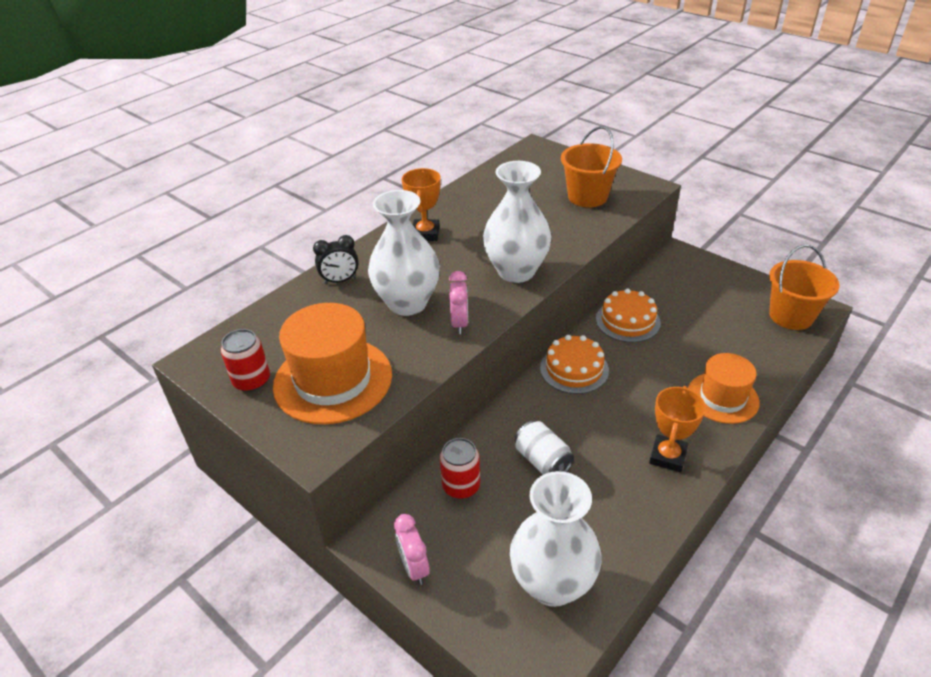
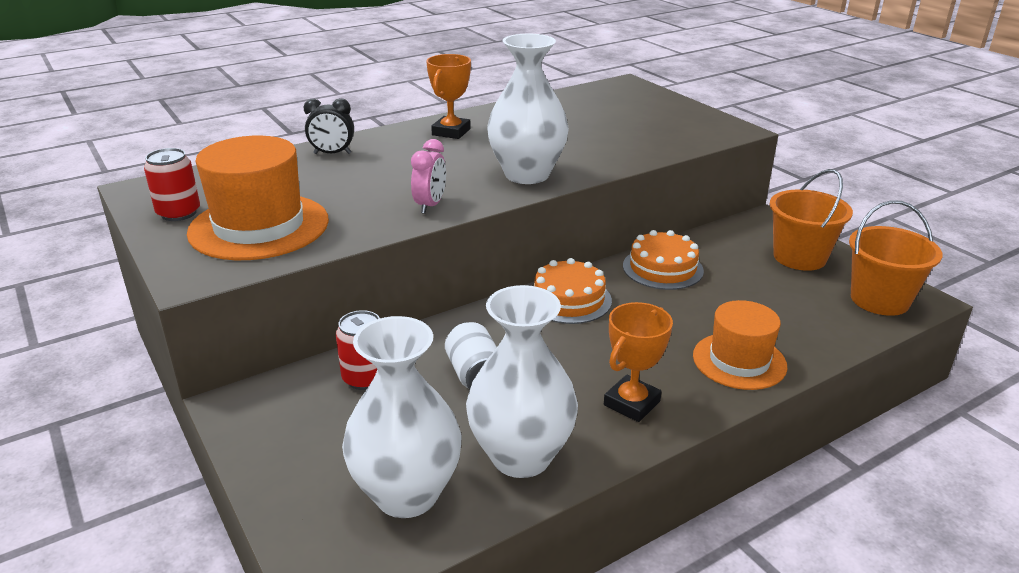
camera: 15 degrees right, 10 degrees down
(407, 303) = (387, 181): white vase -> white vase (521, 456)
(414, 567) = (261, 440): pink clock -> none
(587, 197) = (656, 128): orange bucket -> orange bucket (799, 257)

